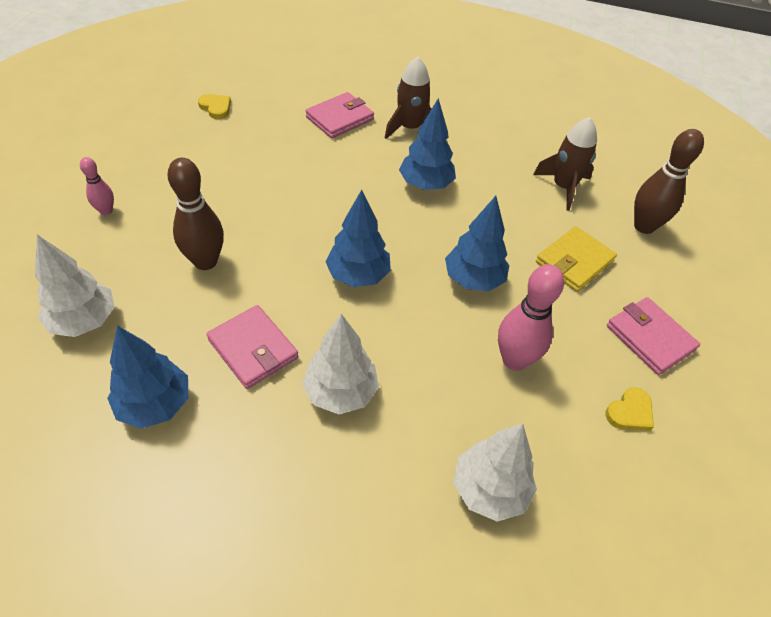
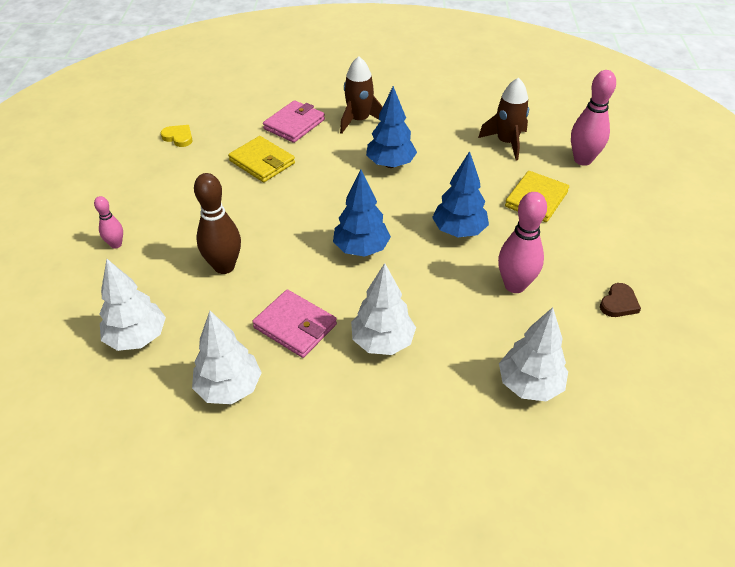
camera: 10 degrees left, 5 degrees down
(155, 404) = (229, 388): blue tree -> white tree
(290, 153) = (262, 162): none -> yellow wallet
(630, 412) = (618, 303): yellow heart -> brown heart
(644, 226) = (582, 160): brown bowling pin -> pink bowling pin
(649, 338) = (615, 244): pink wallet -> none

